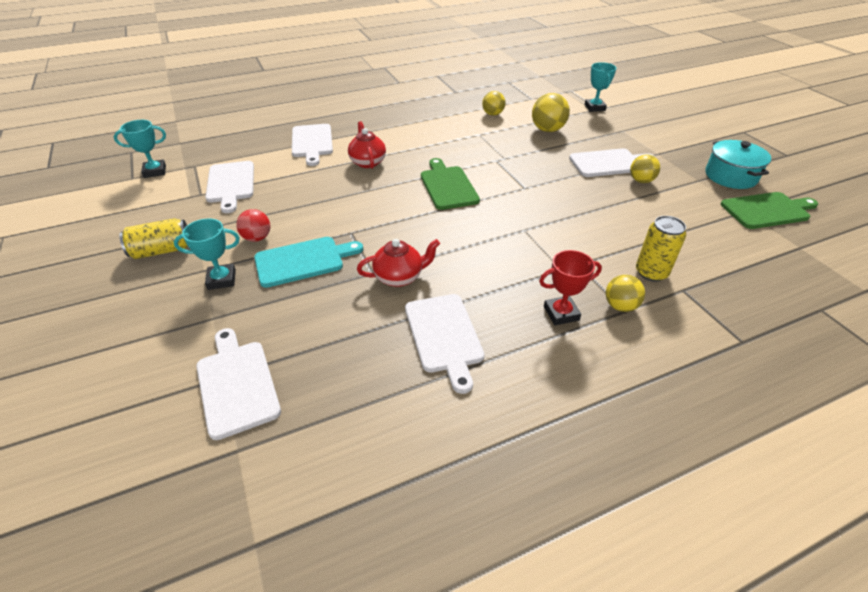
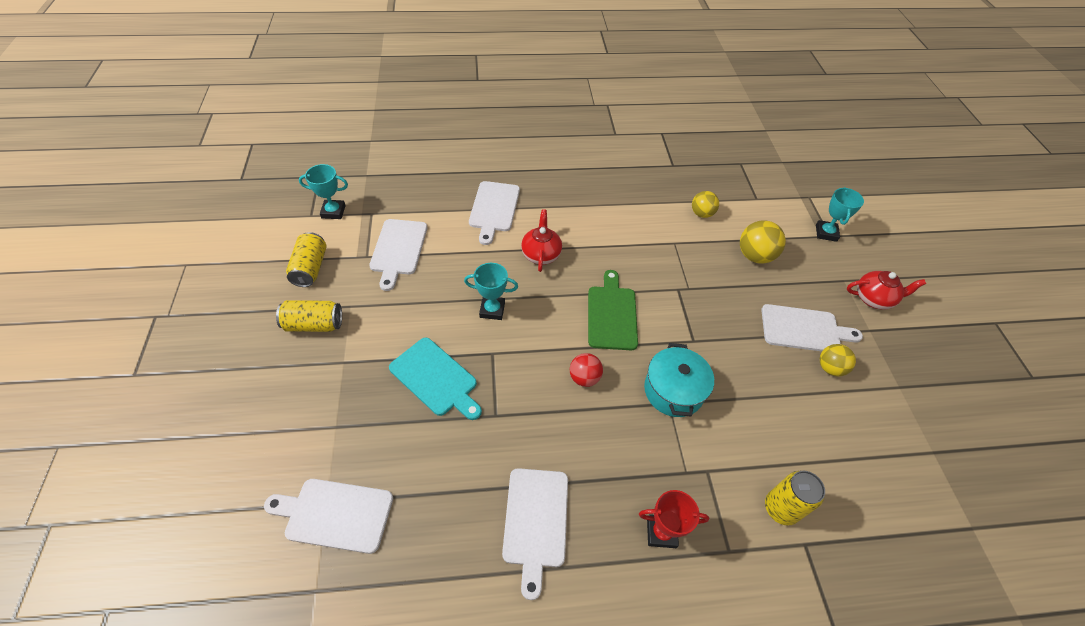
camera: 15 degrees right, 10 degrees up
(144, 213) = (310, 268): none -> yellow can
(222, 279) = (356, 380): turquoise trophy -> turquoise trophy (492, 310)
(236, 384) = (335, 514): white cutting board -> white cutting board turned 75 degrees counterclockwise
(257, 238) = (402, 334): red ball -> red ball (584, 378)
(303, 261) = (436, 378): turquoise cutting board -> turquoise cutting board turned 45 degrees clockwise
(399, 277) = (519, 430): red teapot -> red teapot (873, 299)
(620, 306) = (727, 543): yellow ball -> none
(730, 176) = (942, 392): turquoise pot -> turquoise pot (673, 390)
(767, 210) = (961, 459): green cutting board -> none

